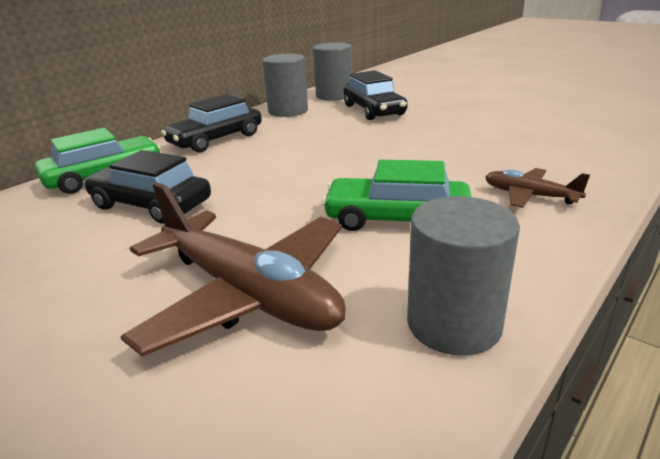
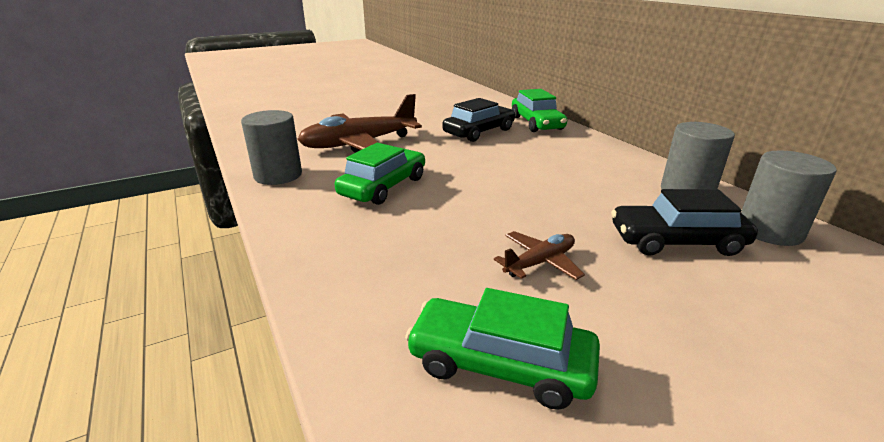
camera: 110 degrees right, 0 degrees up
(216, 139) = (596, 153): black car -> none
(529, 196) = (353, 245): brown plane -> brown plane (540, 262)
(557, 130) = (500, 364): none -> green car

